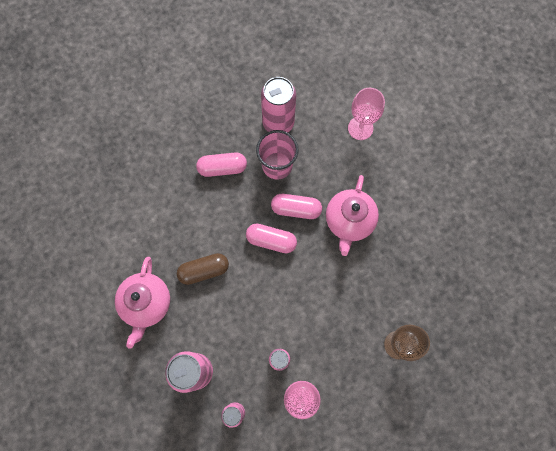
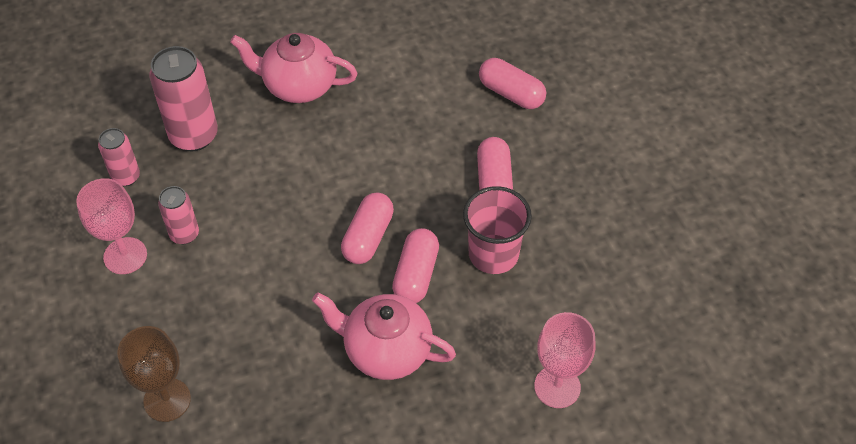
camera: 95 degrees right, 20 degrees down
(149, 161) = (511, 93): none -> pink capsule
(204, 270) = (334, 151): brown capsule -> none
(278, 123) = (570, 261): pink can -> none

